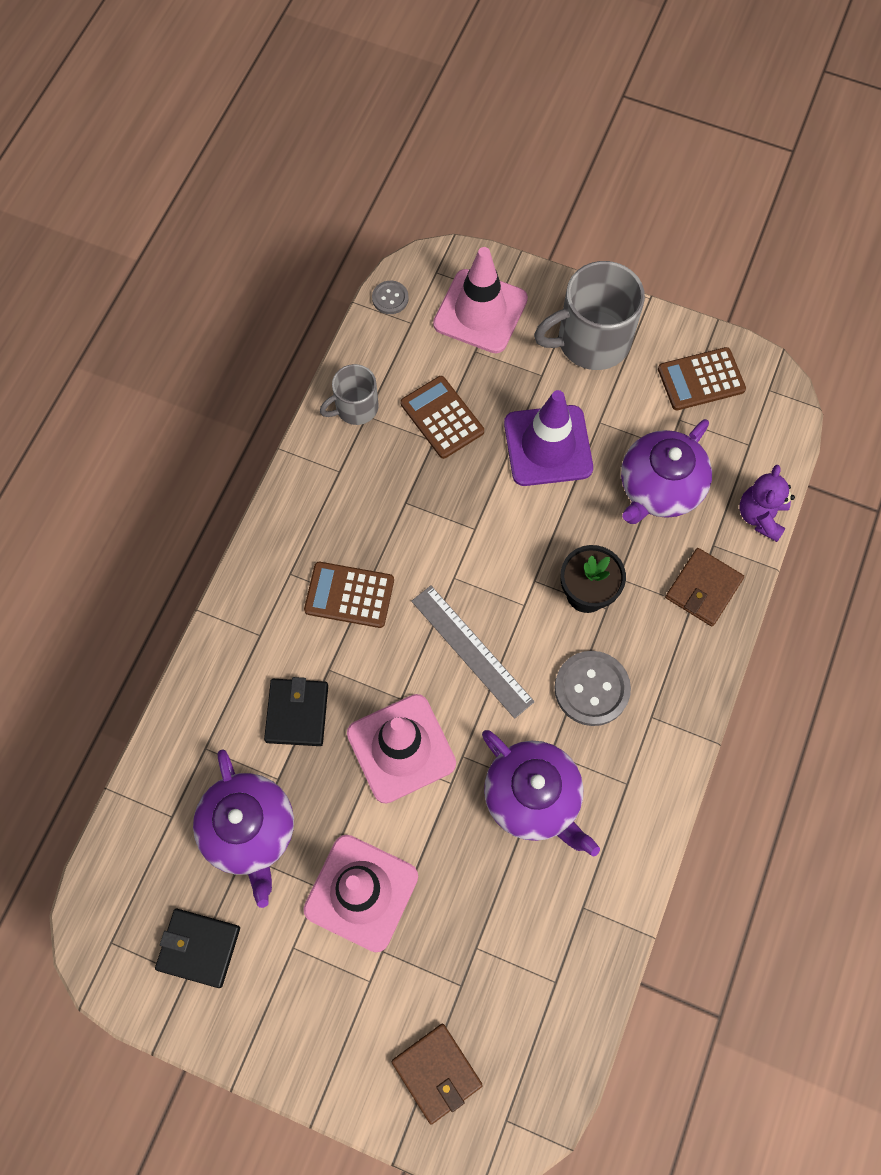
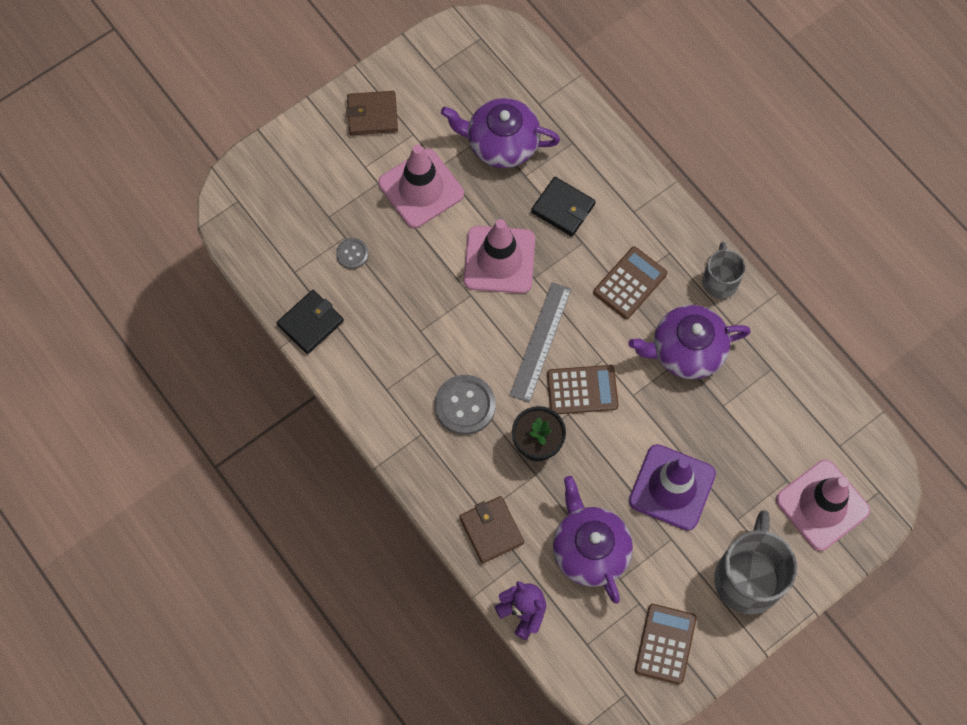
camera: 120 degrees right, 0 degrees up
(199, 948) = (446, 83): black wallet -> black wallet (311, 323)
(355, 408) = (782, 364): grey mug -> grey mug (720, 280)
(390, 298) = (871, 442): grey button -> grey button (352, 254)
(436, 1073) = (289, 177): brown wallet -> brown wallet (372, 115)
(442, 417) = (739, 422): brown calculator -> brown calculator (582, 390)
(472, 650) = (540, 342): grey ruler -> grey ruler turned 60 degrees counterclockwise
(533, 797) = (415, 324): purple teapot -> purple teapot (686, 351)

